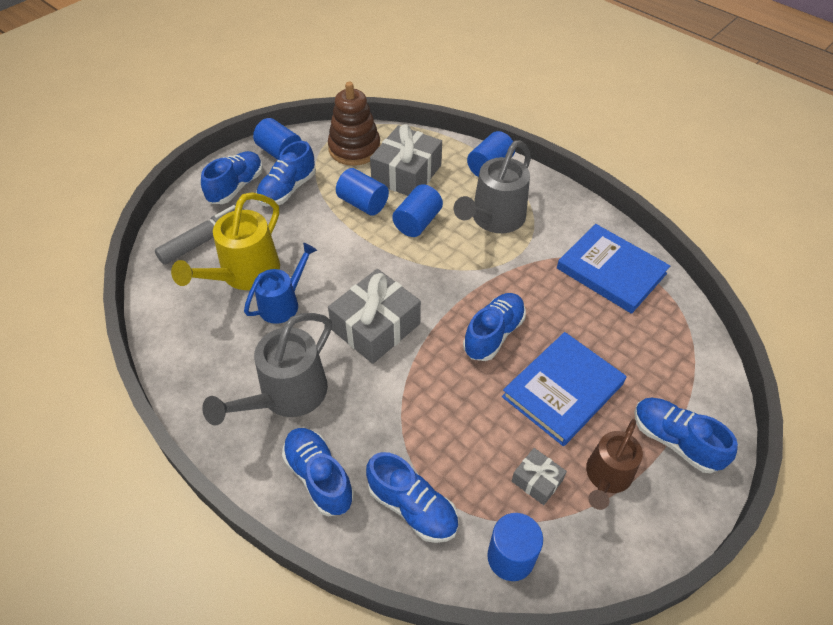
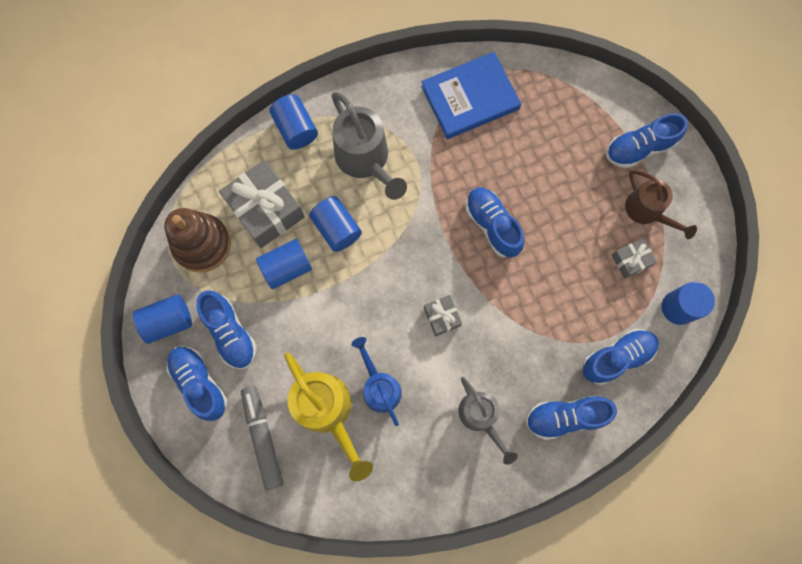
camera: 65 degrees left, 25 degrees up
(286, 396) = (481, 417): grey watering can -> grey watering can, size x0.66
(376, 327) = (442, 317): grey gift -> grey gift, size x0.50
(562, 390) = (566, 201): blue book -> none

